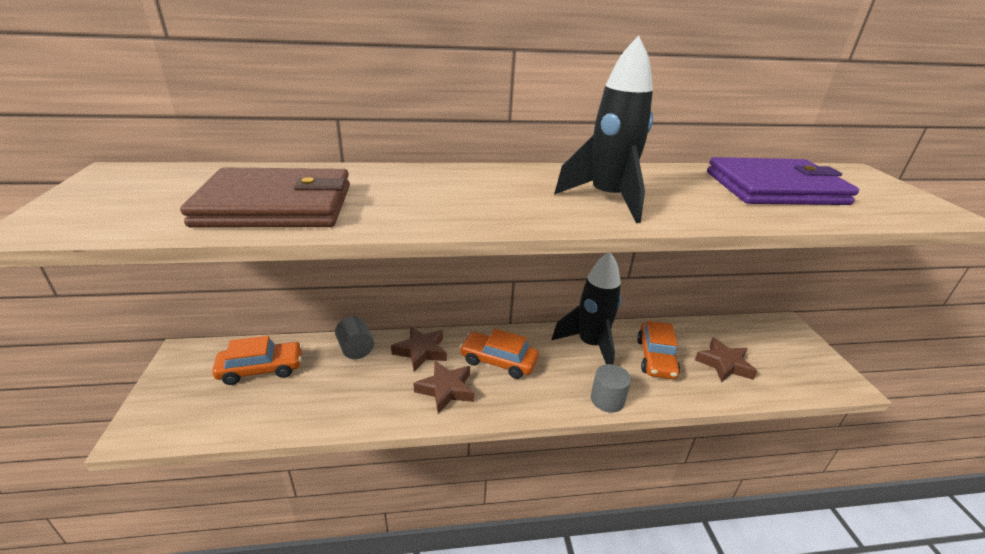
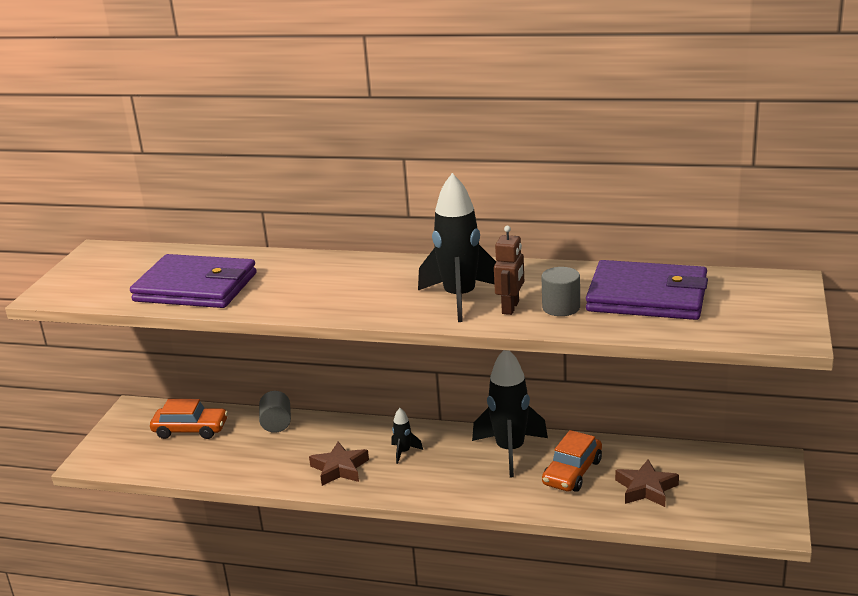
camera: 25 degrees right, 5 degrees down
(276, 205) = (196, 287): brown wallet -> purple wallet
(421, 351) = (335, 434): brown star -> none
(498, 361) = (404, 452): orange car -> black rocket
(607, 400) = (487, 499): grey cylinder -> grey cylinder (561, 307)
(670, 205) = (511, 307): none -> brown robot

